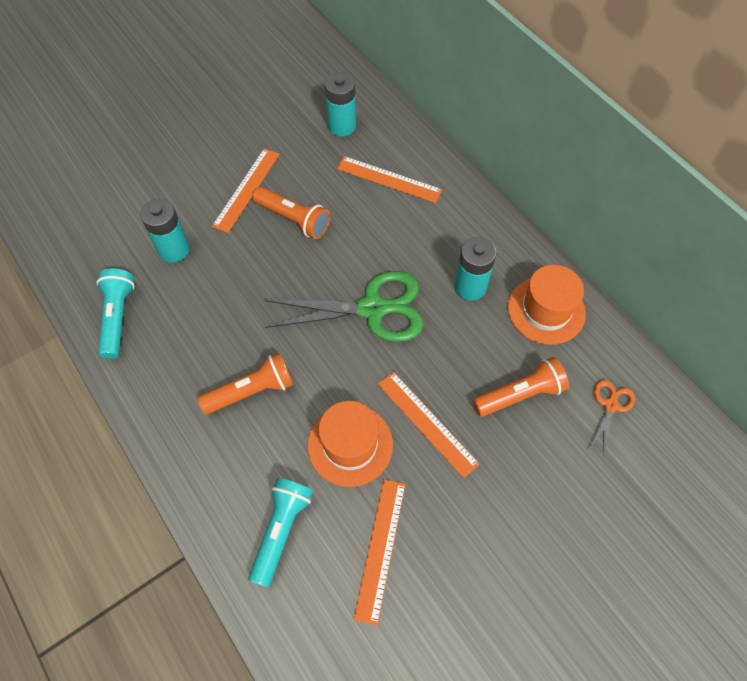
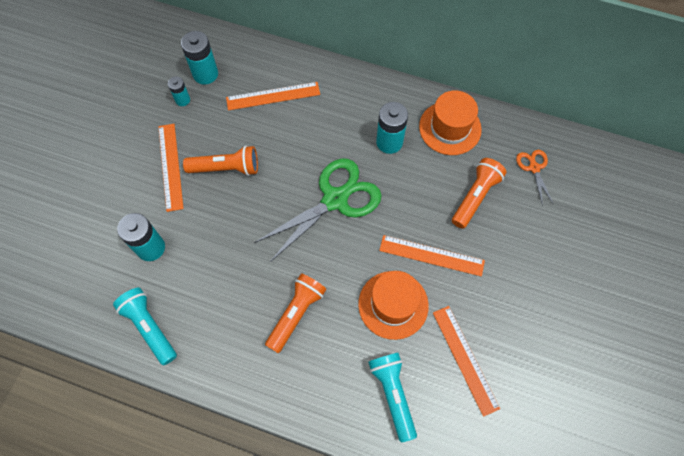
camera: 35 degrees left, 5 degrees up
(303, 137) = (182, 100): none -> turquoise battery

